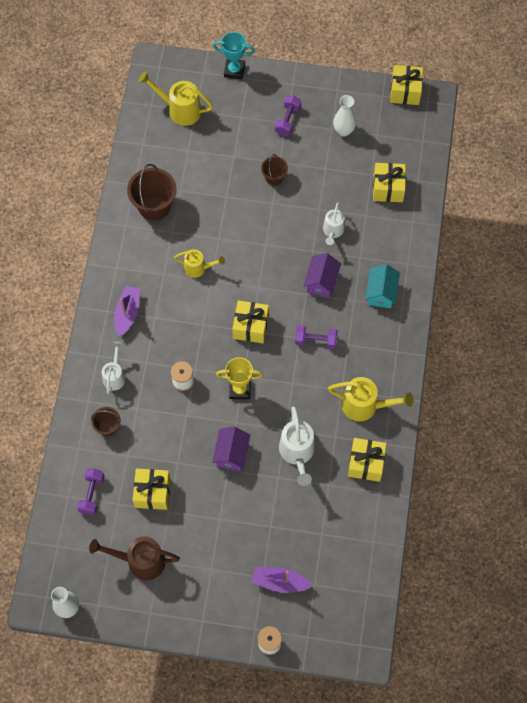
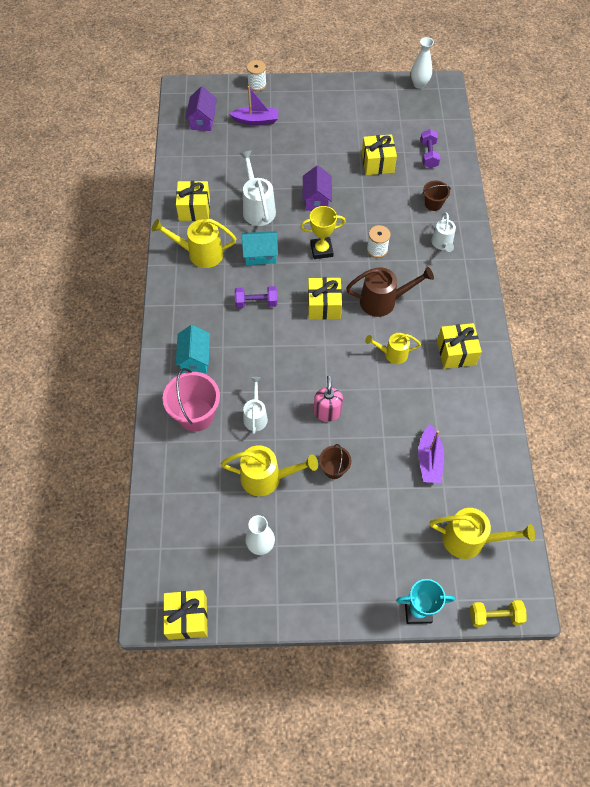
camera: 170 degrees right, 5 degrees down
(127, 313) = (450, 299): purple boat -> purple boat (429, 460)
(140, 561) = (373, 118): brown watering can -> brown watering can (383, 301)
(154, 206) = (460, 412): brown bucket -> none
(179, 59) = (495, 616): none -> yellow dumbbell
(269, 225) = (327, 412): none -> pink soap dispenser
(287, 120) = (333, 547): purple dumbbell -> none
(303, 394) = (260, 255): none -> turquoise house
(321, 282) = (260, 360): purple house -> purple house (202, 120)
(330, 179) = (267, 478): none -> yellow watering can
(385, 240) = (196, 415): none -> pink bucket
(388, 188) = (198, 477): yellow gift -> yellow gift (456, 352)

